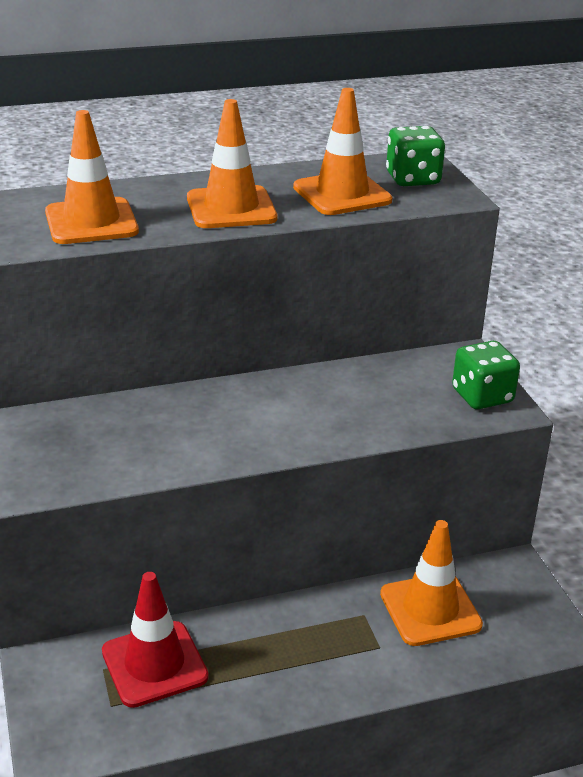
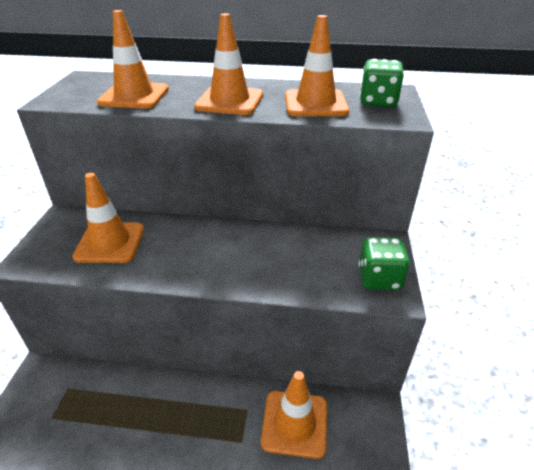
camera: 25 degrees right, 5 degrees up
(113, 439) = (110, 243): none -> orange traffic cone
(154, 664) = (96, 397): red traffic cone -> none

